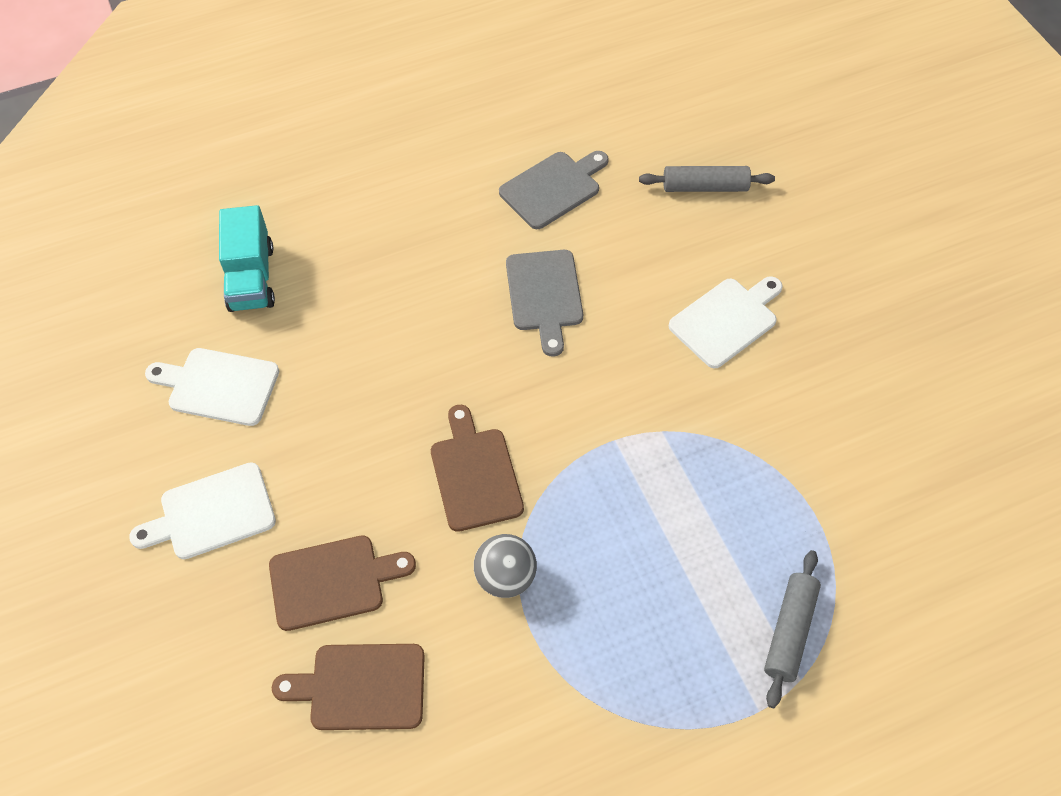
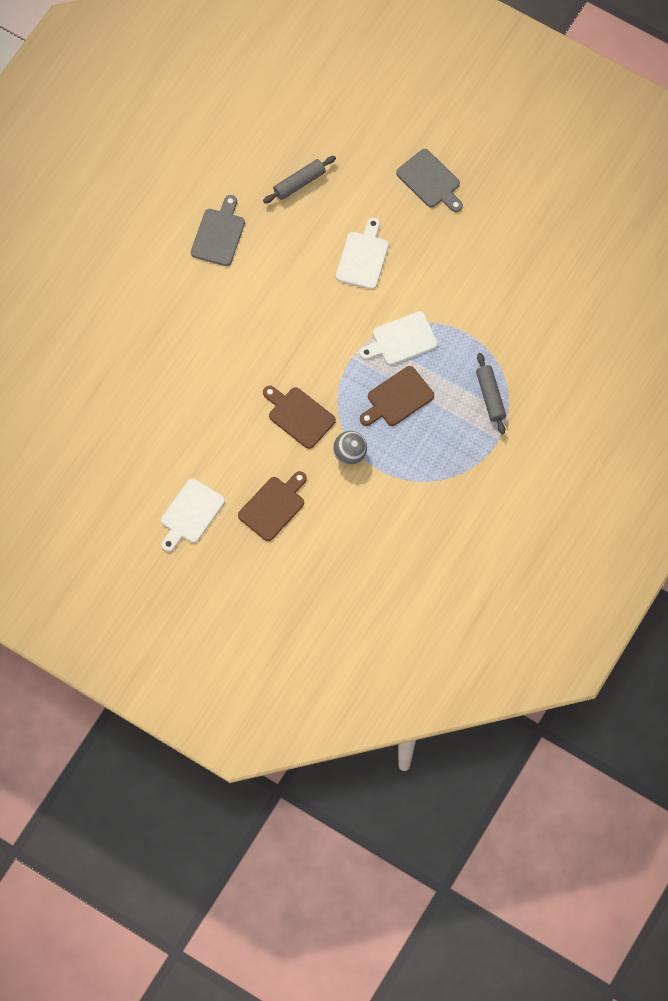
camera: 35 degrees left, 10 degrees up
(218, 386) = (137, 454): white cutting board -> white cutting board (401, 340)
(251, 278) = (101, 388): turquoise truck -> none
(361, 687) = (323, 541): brown cutting board -> brown cutting board (397, 398)
(544, 295) = (262, 301): grey cutting board -> grey cutting board (430, 181)

